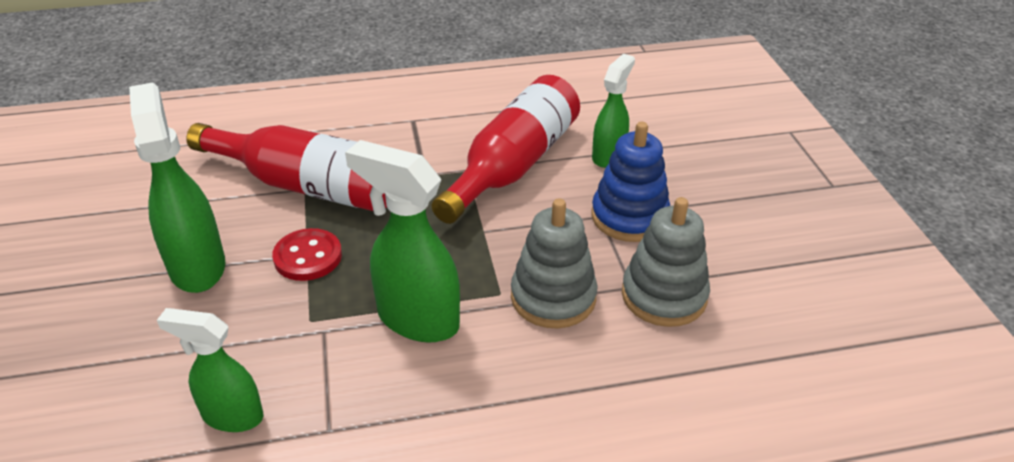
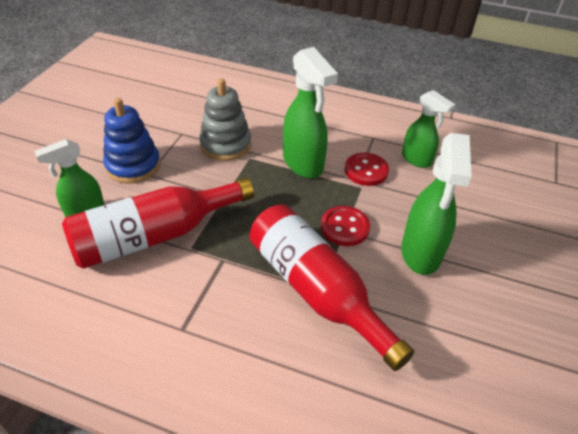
camera: 150 degrees left, 5 degrees up
(313, 352) = (366, 171): none -> red button
(664, 296) = (173, 123): grey stacking toy -> none

